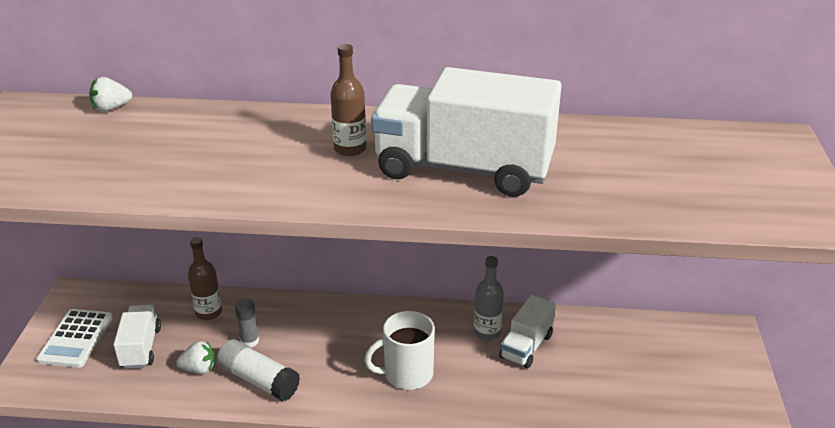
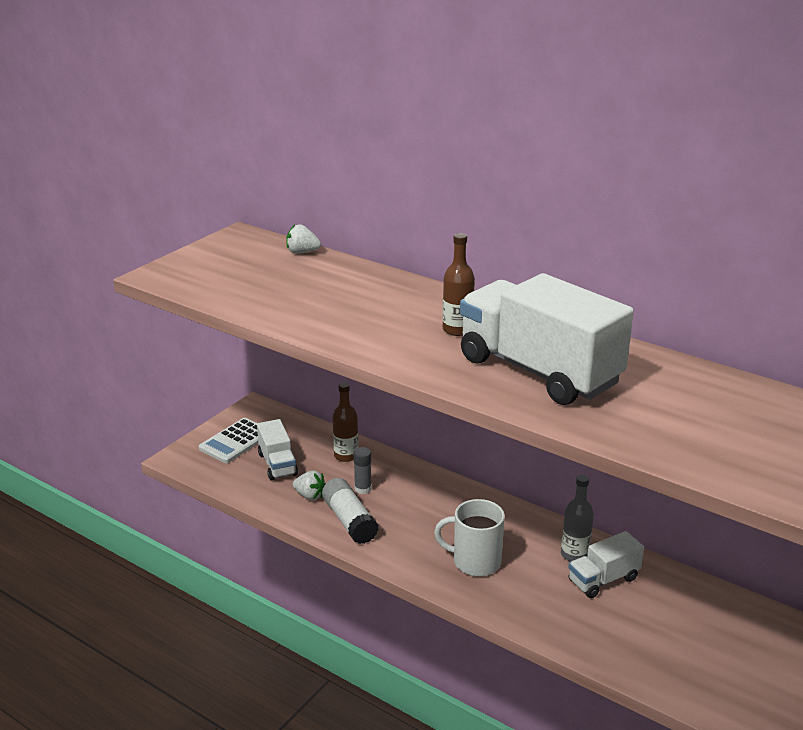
camera: 30 degrees right, 5 degrees down
(141, 348) = (277, 464): white truck -> white truck turned 135 degrees clockwise

